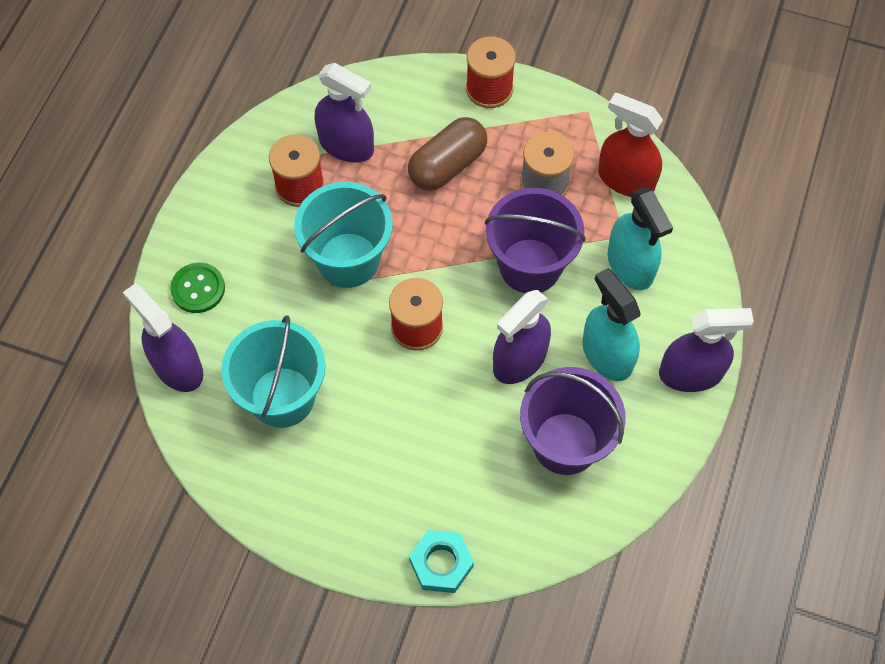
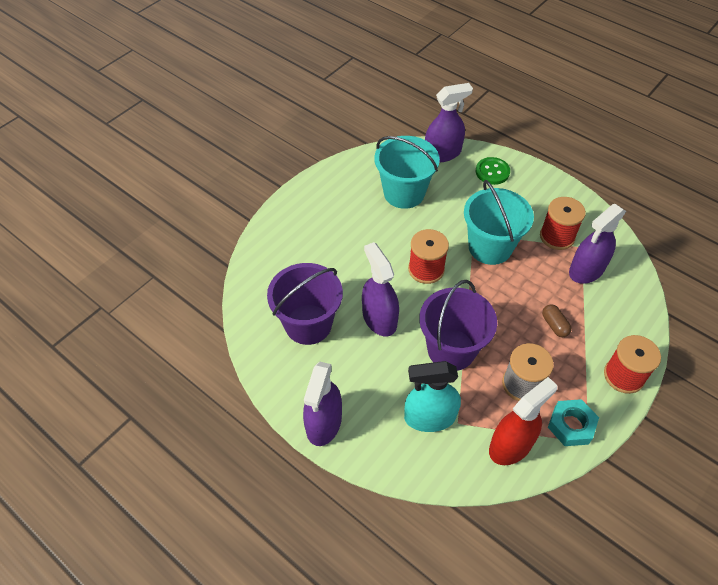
camera: 110 degrees right, 10 degrees down
(441, 564) = (265, 237): turquoise nut -> turquoise nut (571, 425)
(447, 165) = (554, 325): brown capsule -> brown capsule, size x0.51
(607, 355) = (361, 373): turquoise spray bottle -> none

